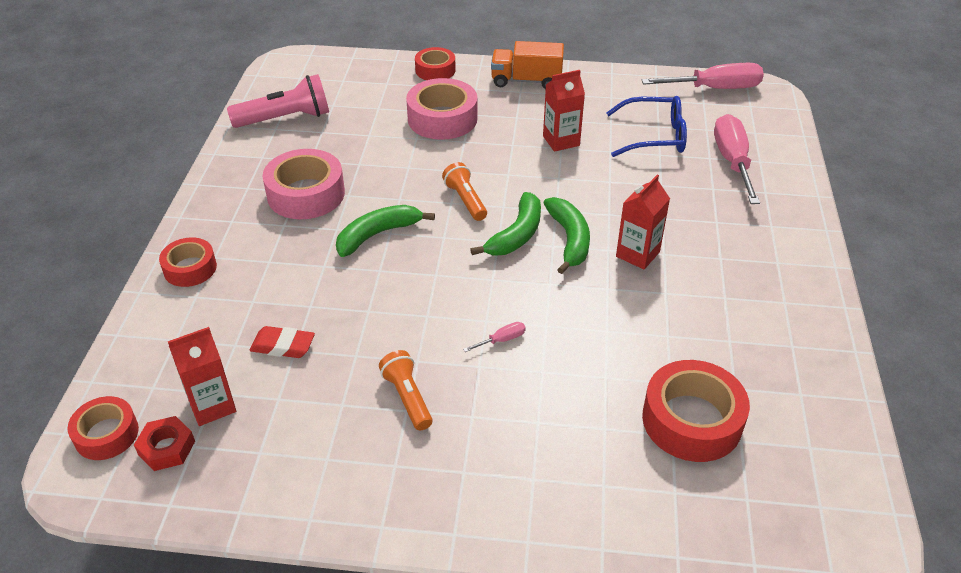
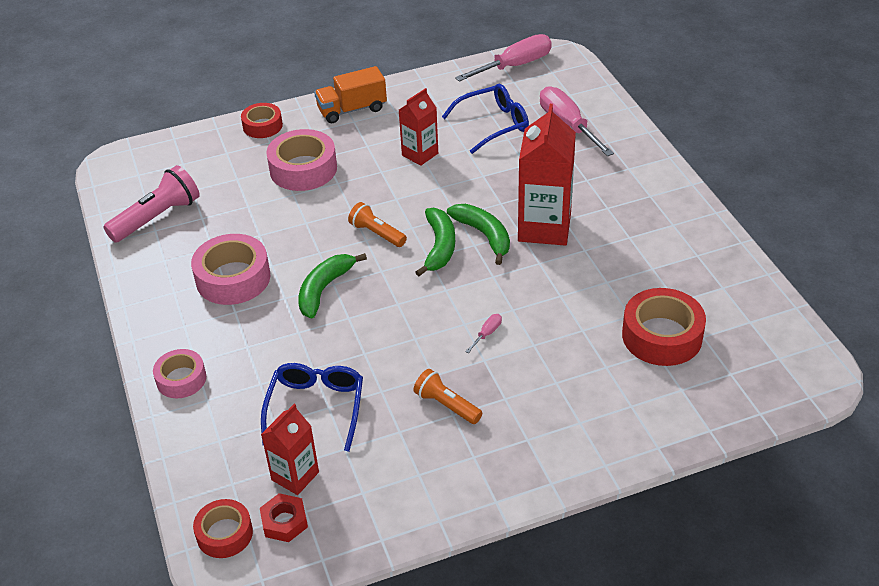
camera: 25 degrees left, 0 degrees up
(190, 268) = (181, 379): red tape -> pink tape
(283, 346) = (316, 408): red eraser -> blue glasses
(637, 254) = (544, 227): red carton -> red carton, size x1.71

